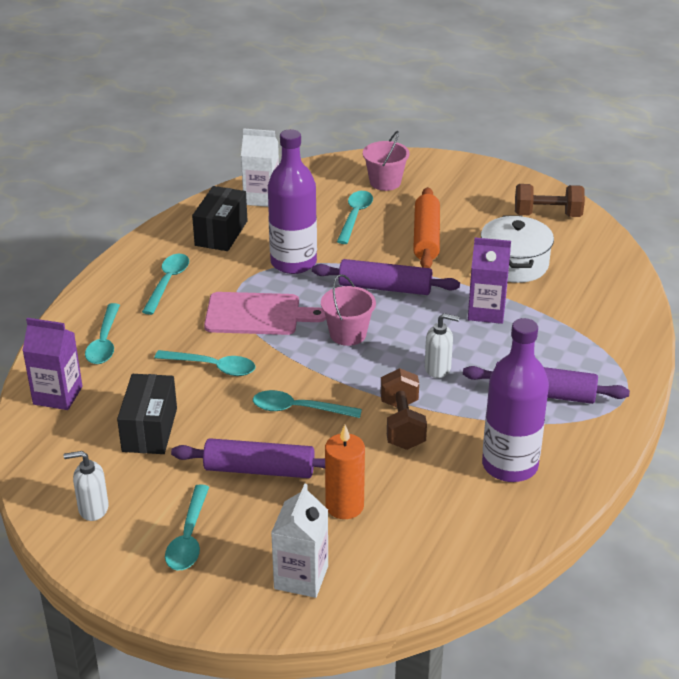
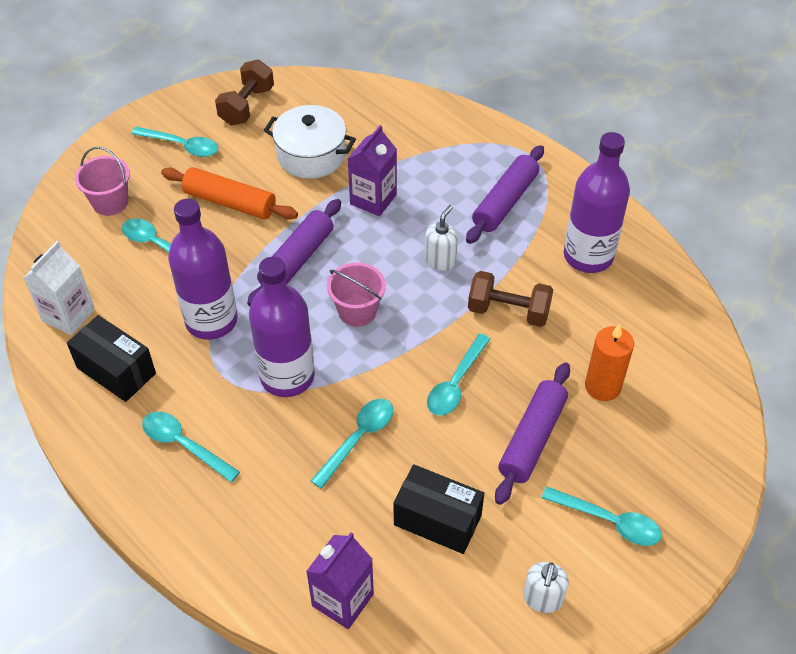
camera: 70 degrees left, 15 degrees up
(104, 342) = (266, 533): turquoise spoon -> turquoise spoon (182, 146)
(257, 314) = (287, 376): pink cutting board -> purple bottle
(301, 577) = (683, 444): white carton -> none

